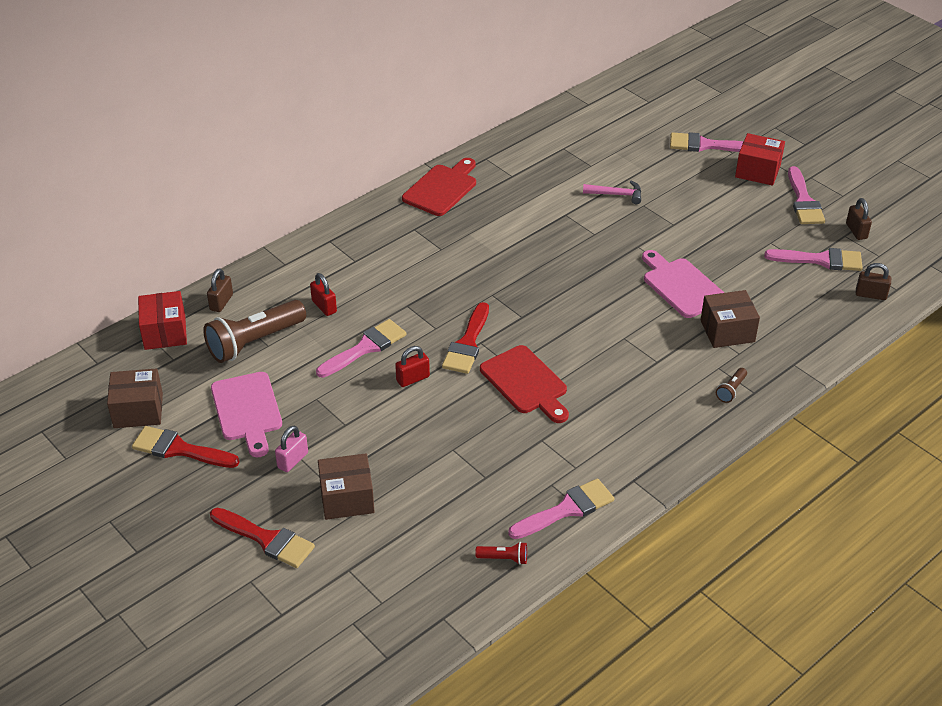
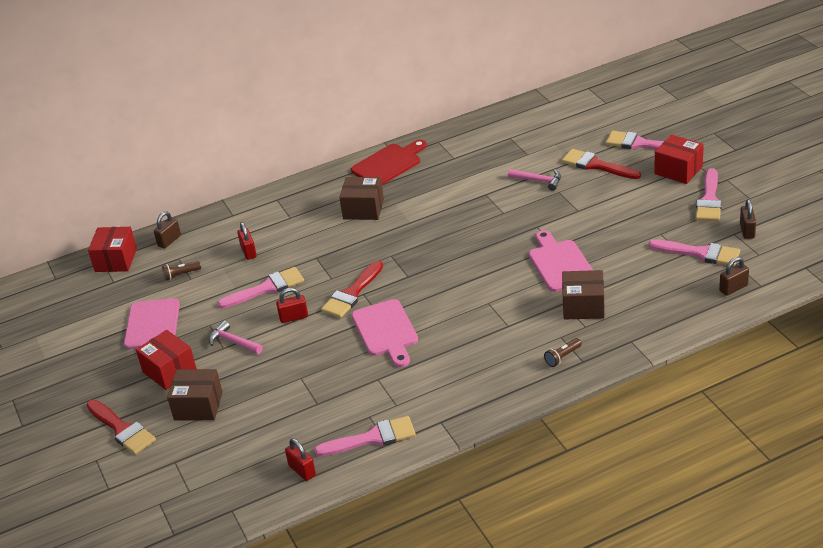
camera: 20 degrees right, 5 degrees down
(138, 410) = (69, 318): brown box -> brown box (363, 209)
(179, 449) = (87, 352): red brush -> red brush (596, 165)
(254, 342) = (181, 274): brown flashlight -> brown flashlight, size x0.43
(293, 460) = (169, 371): pink padlock -> red box
(354, 416) = (233, 342): none -> pink hammer
(504, 558) = (302, 470): red flashlight -> red padlock
(526, 383) = (386, 331): red cutting board -> pink cutting board
(870, 295) = (733, 288): brown padlock -> brown padlock turned 60 degrees counterclockwise

